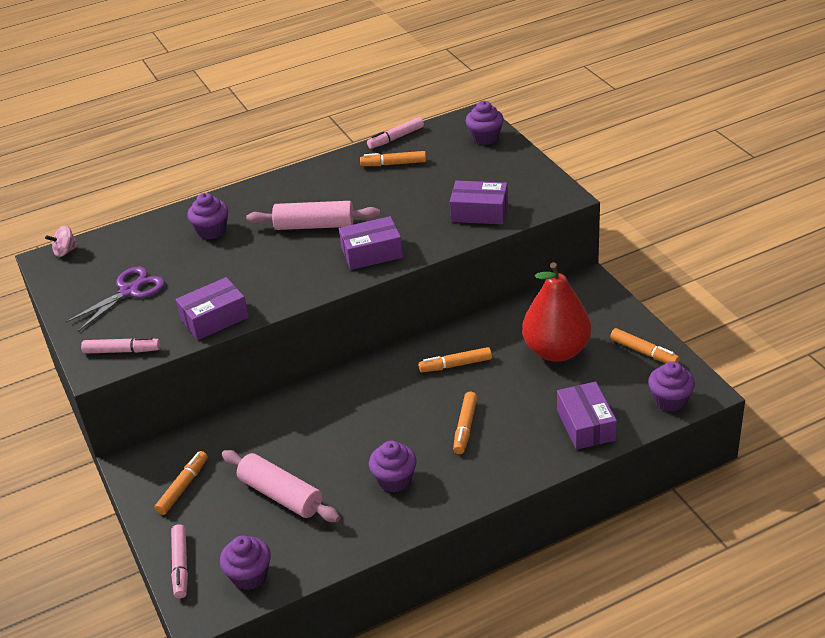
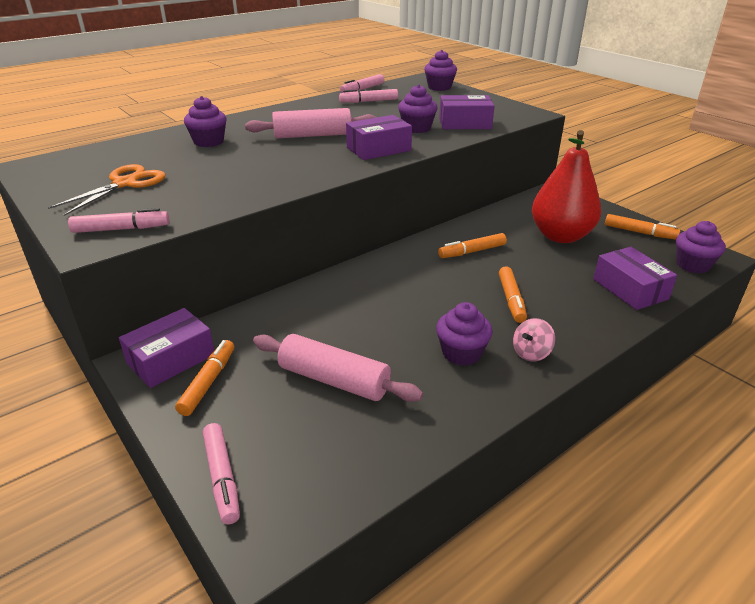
camera: 15 degrees left, 5 degrees down
(65, 251) = (49, 160): pink spinning top -> pink spinning top (531, 353)
(129, 291) = (125, 184): purple scissors -> orange scissors
(214, 318) = (229, 198): purple box -> purple box (171, 359)
(249, 575) = (322, 480): purple cupcake -> purple cupcake (417, 128)
(393, 164) = (368, 101): orange marker -> pink marker

